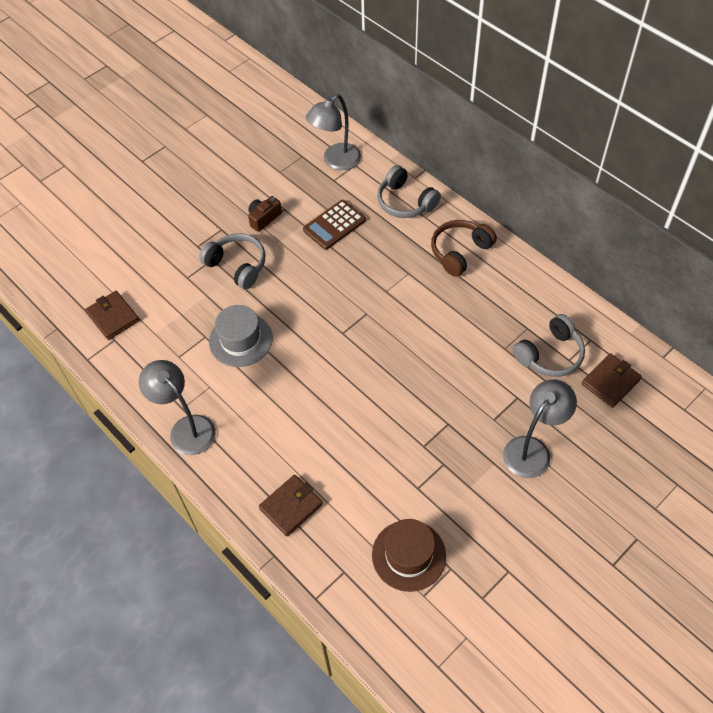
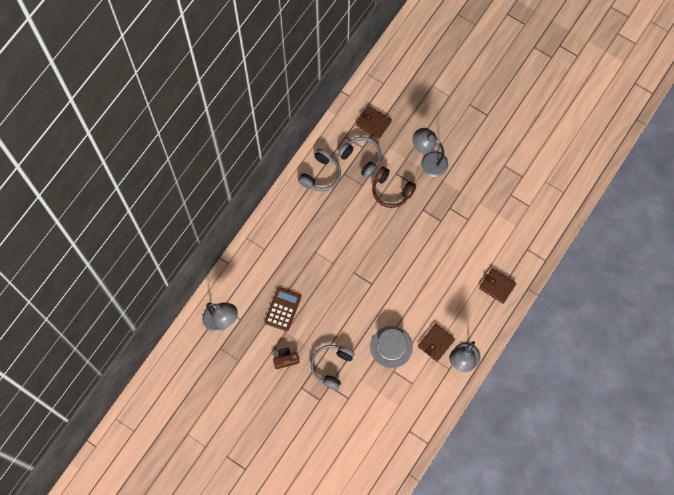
camera: 105 degrees left, 15 degrees up
(113, 317) = (391, 438): brown wallet -> brown wallet (436, 343)
(264, 218) = (286, 360): brown camera -> brown camera turned 135 degrees clockwise
(334, 225) = (283, 309): brown calculator -> brown calculator turned 105 degrees counterclockwise
(405, 202) = (253, 265): grey headphones -> grey headphones (321, 175)
(408, 555) = (509, 217): brown hat -> none
(460, 252) = (291, 222): brown headphones -> brown headphones (391, 191)

